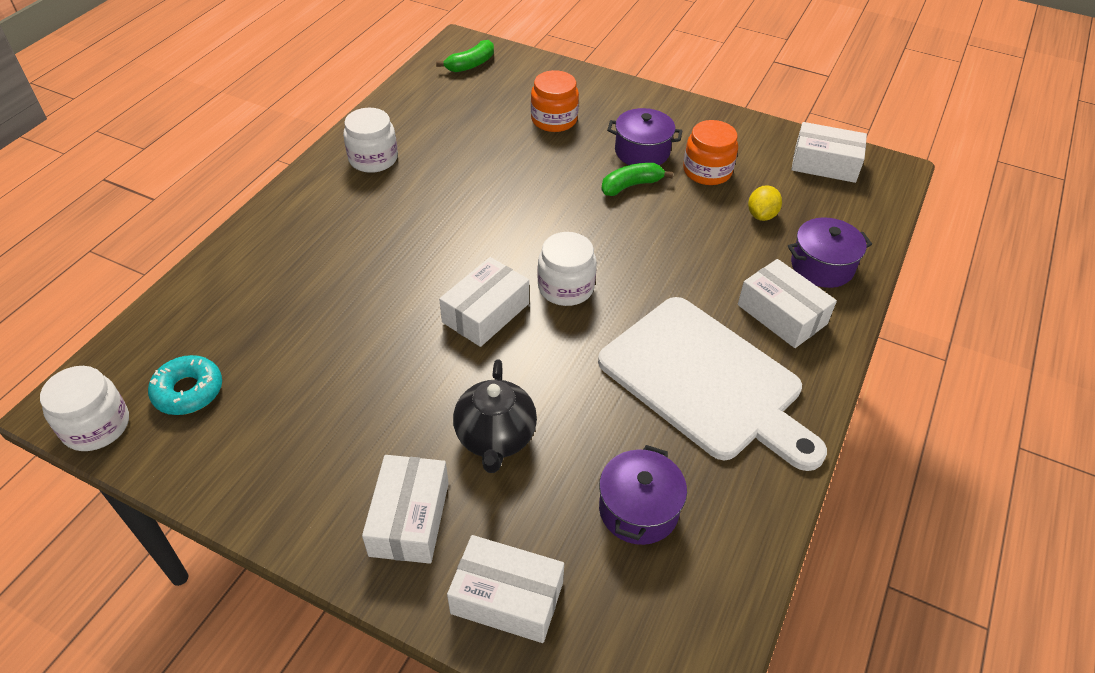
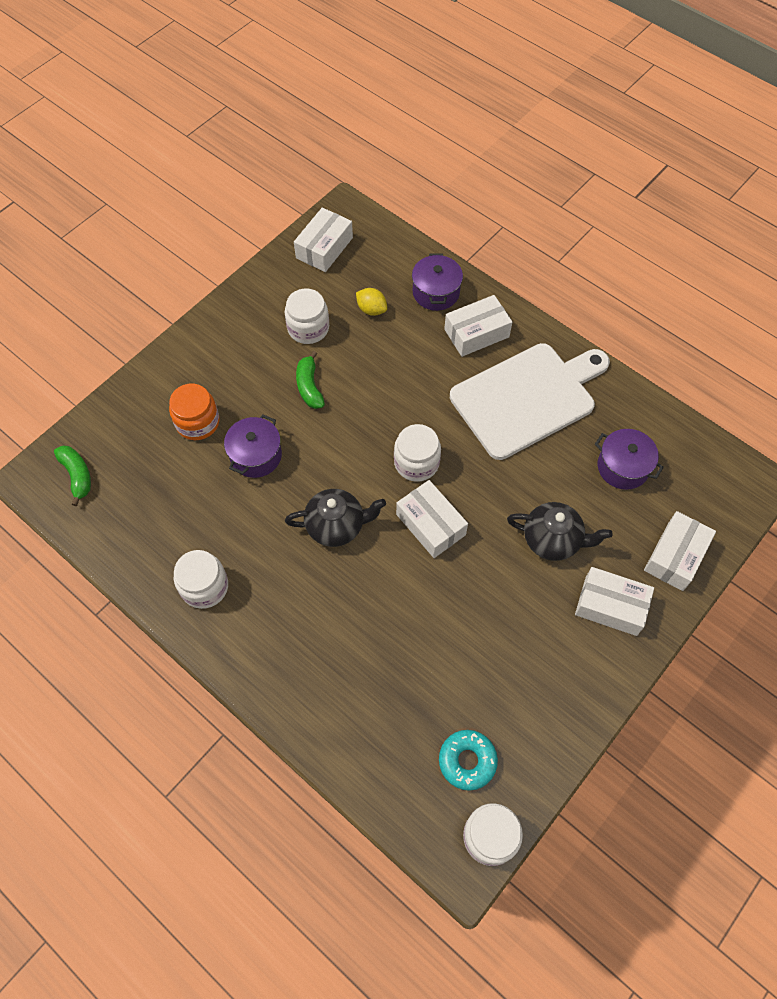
camera: 75 degrees left, 15 degrees up
(463, 236) = (336, 526): none -> black teapot
(642, 152) = (267, 366): purple pot -> purple pot (256, 455)
(707, 171) = (308, 328): orange jar -> white jar

